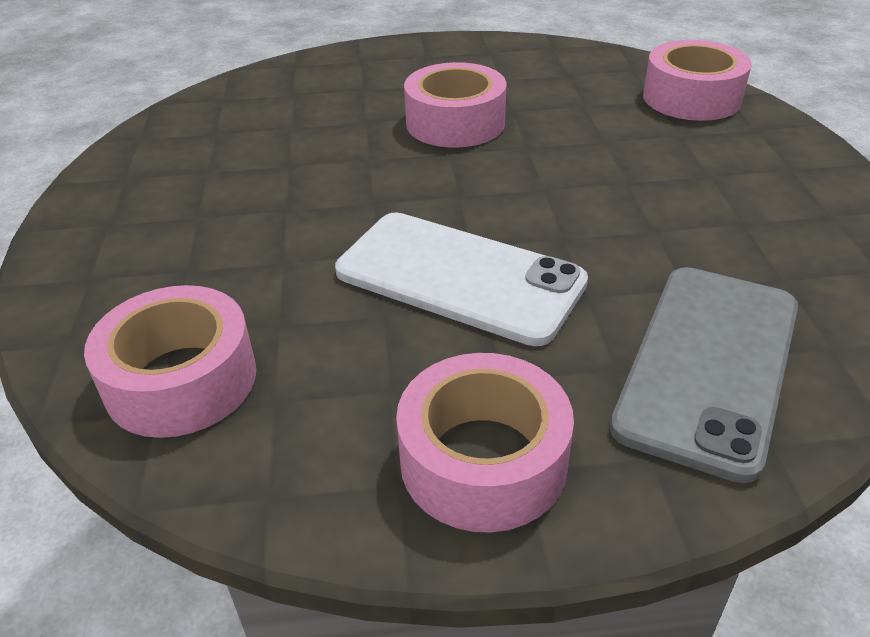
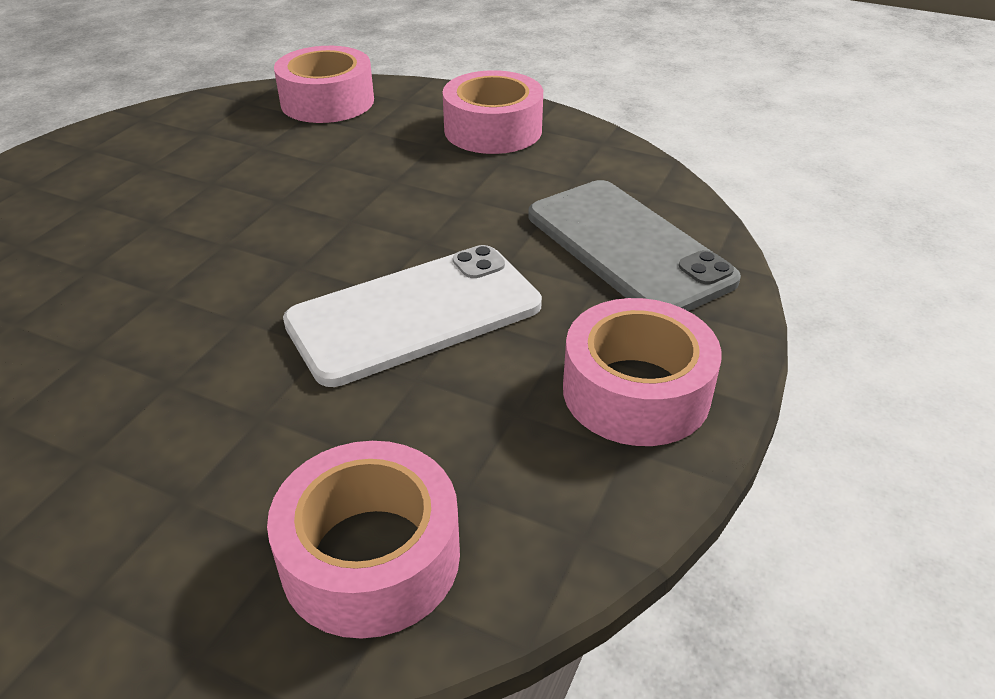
camera: 60 degrees left, 0 degrees up
(455, 122) = (181, 219): pink tape -> pink tape (493, 130)

